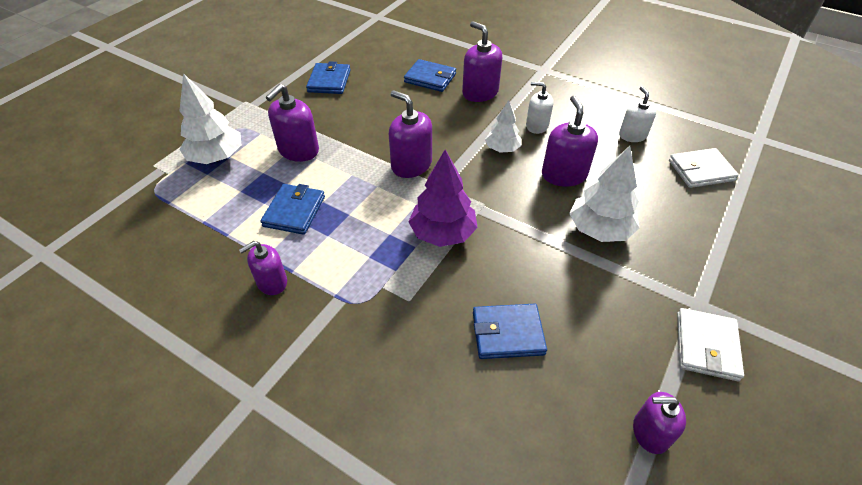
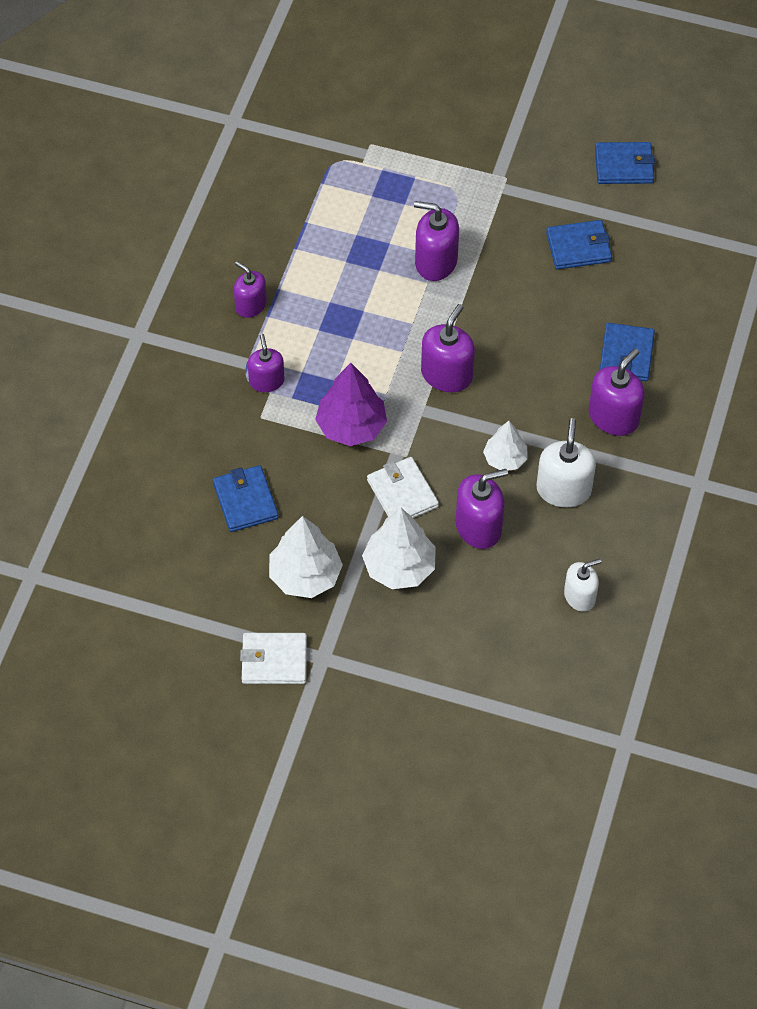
camera: 75 degrees right, 10 degrees up
(216, 157) = (400, 192): white tree -> white tree (305, 575)
(294, 211) = (342, 291): blue wallet -> blue wallet (624, 166)
(537, 126) = (563, 489): white soap dispenser -> white soap dispenser, size x1.51
(650, 432) = (177, 614): purple soap dispenser -> purple soap dispenser (266, 381)
(701, 170) = (533, 670): white wallet -> white wallet (402, 493)

